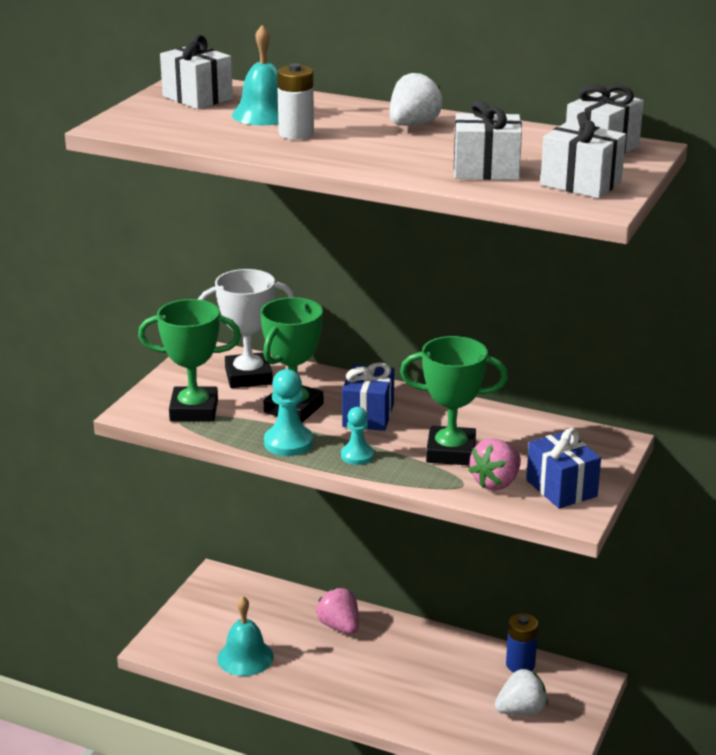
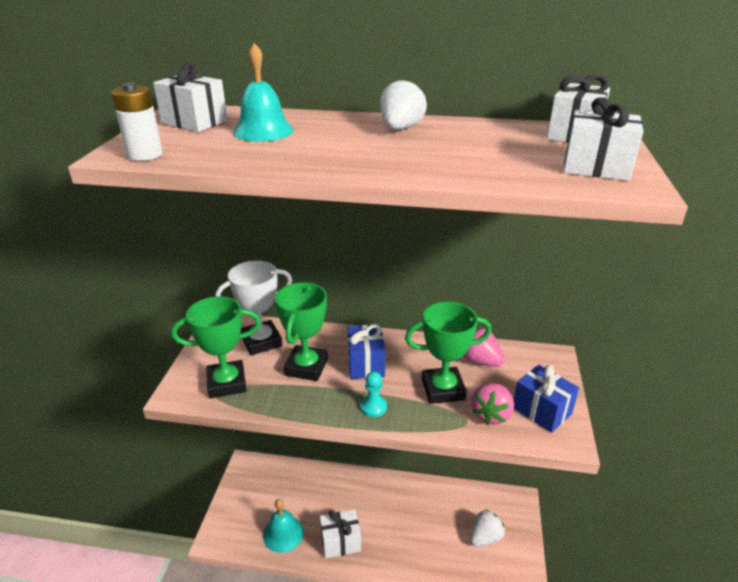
camera: 15 degrees left, 5 degrees up
(288, 443) = (314, 403): turquoise pawn -> none
(296, 134) = (302, 146): white battery -> white battery (145, 155)
(339, 626) = (341, 490): pink strawberry -> pink strawberry (480, 361)
(486, 170) = (501, 163): white gift -> white gift (340, 542)
(520, 665) = (469, 496): blue battery -> none

